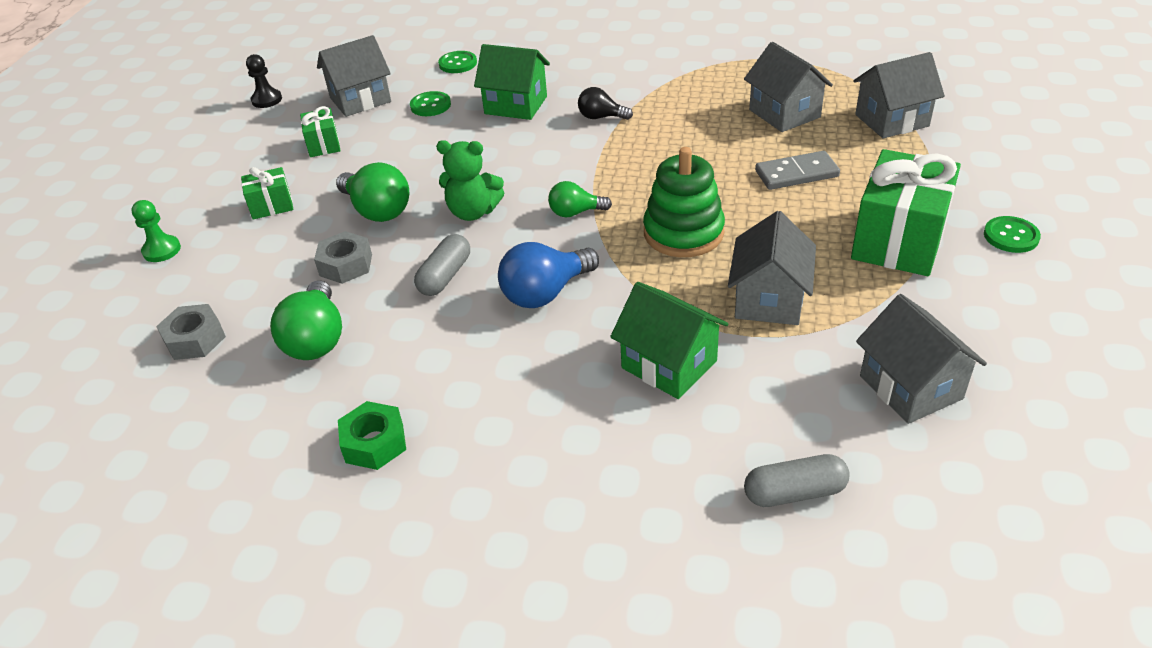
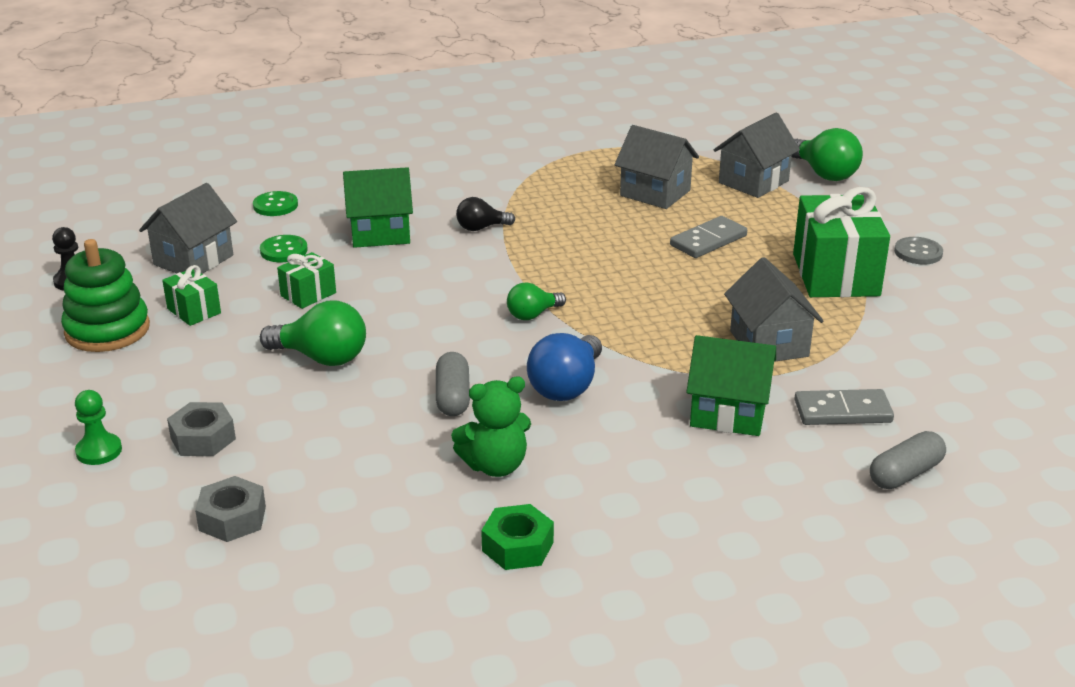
camera: 30 degrees left, 10 degrees down
(271, 206) = (192, 380): green gift -> green gift (308, 294)
(316, 339) = (371, 482): green light bulb -> green light bulb (824, 173)
(346, 265) = (336, 412): grey nut -> grey nut (203, 438)
(473, 212) = (428, 336): green teddy bear -> green teddy bear (495, 465)
(683, 233) = (649, 309): green stacking toy -> green stacking toy (107, 330)
(785, 397) = (842, 411): none -> grey domino
(910, 387) = (930, 378): grey house -> none
(1011, 236) = (918, 252): green button -> grey button

